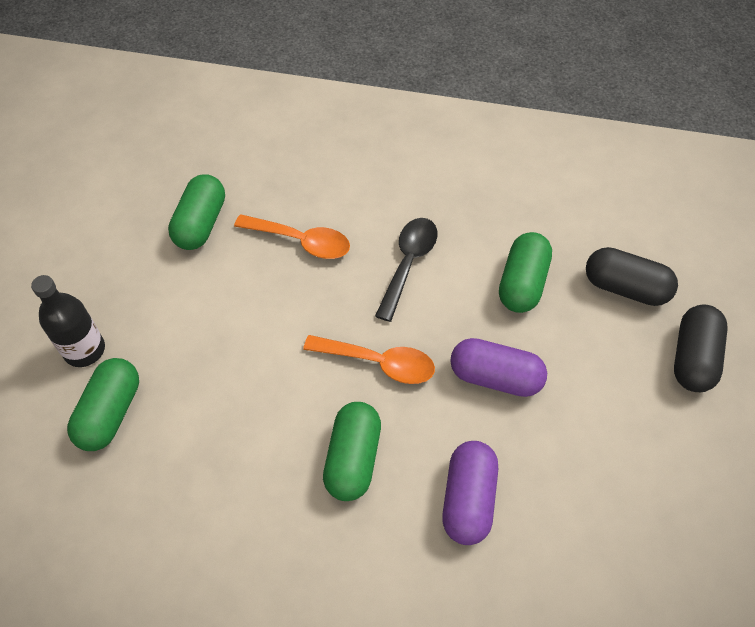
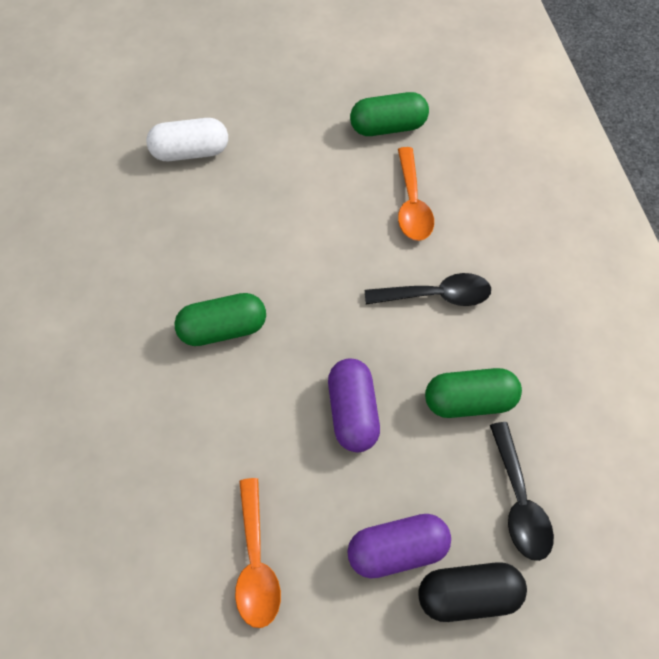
camera: 65 degrees right, 5 degrees up
(84, 350) = (234, 110): black bottle -> none
(110, 413) = (190, 152): green capsule -> white capsule
(379, 363) = (321, 312): orange spoon -> orange spoon (256, 563)
(468, 499) = (223, 431): purple capsule -> purple capsule (397, 550)
(625, 288) = (519, 501): black capsule -> black spoon

